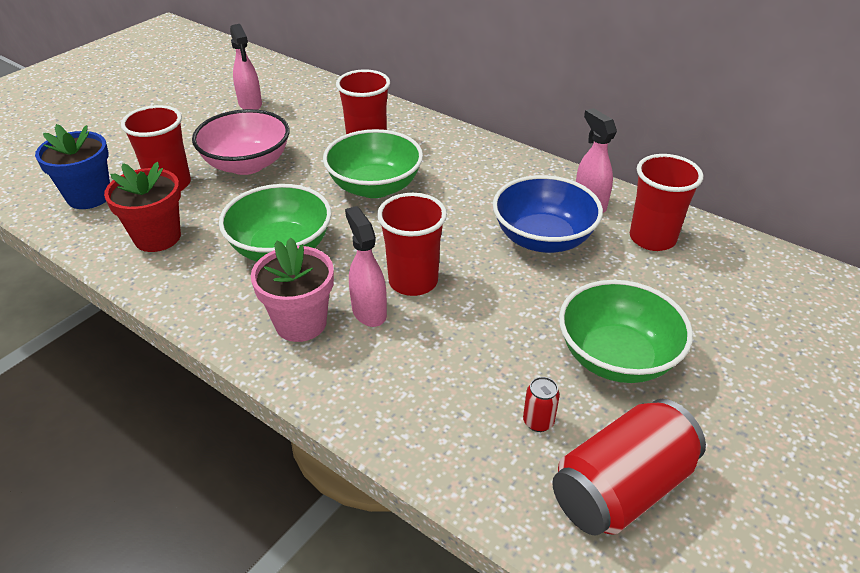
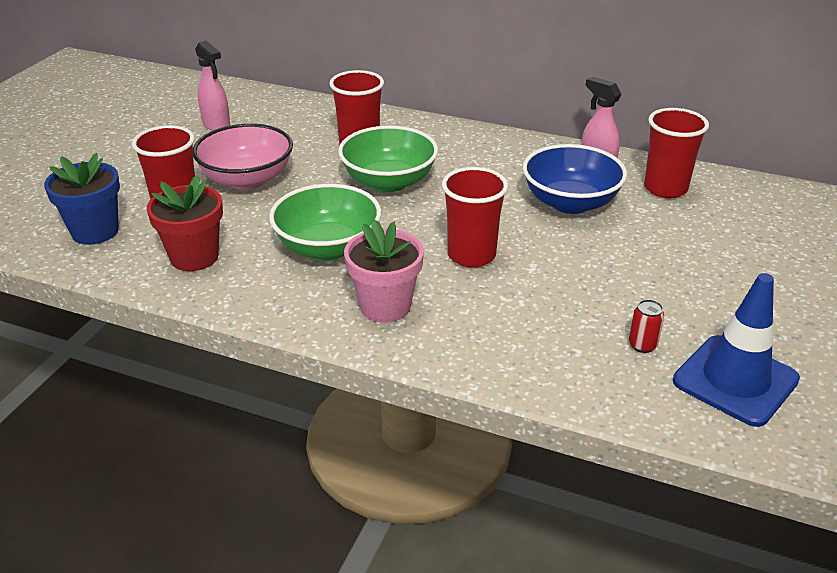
camera: 15 degrees left, 5 degrees down
(369, 311) = (444, 286): pink spray bottle -> none
(616, 357) = (682, 285): green bowl -> none
(621, 488) = (735, 380): red can -> blue traffic cone

